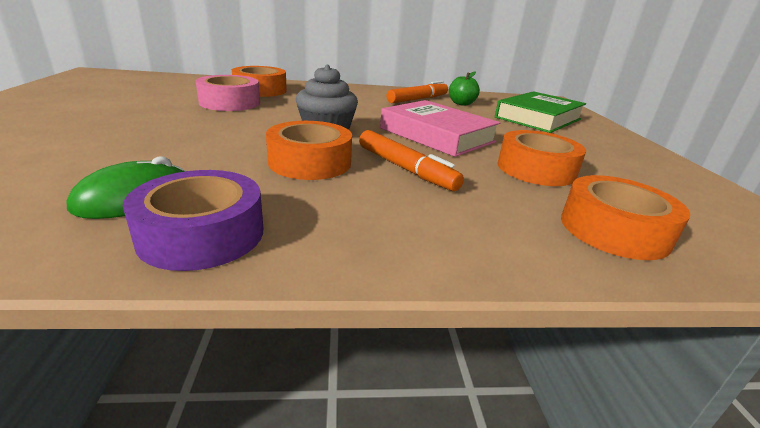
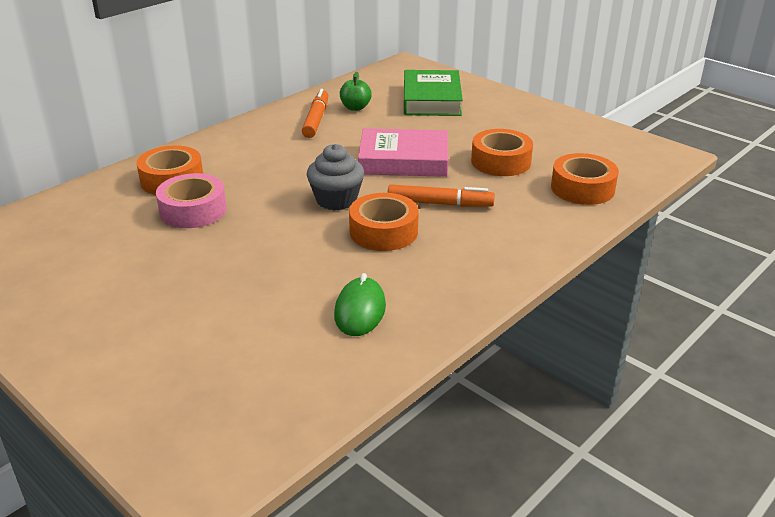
camera: 40 degrees left, 5 degrees up
(202, 234) = (435, 303): purple tape -> none

